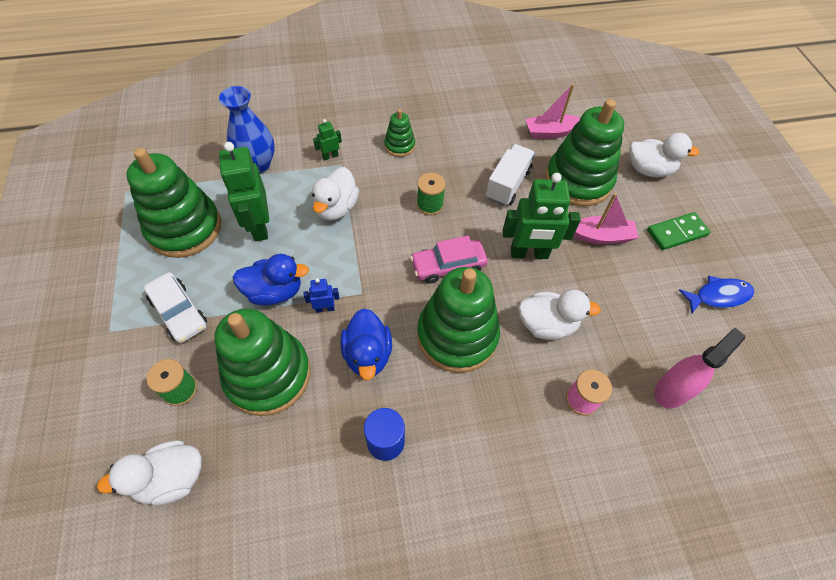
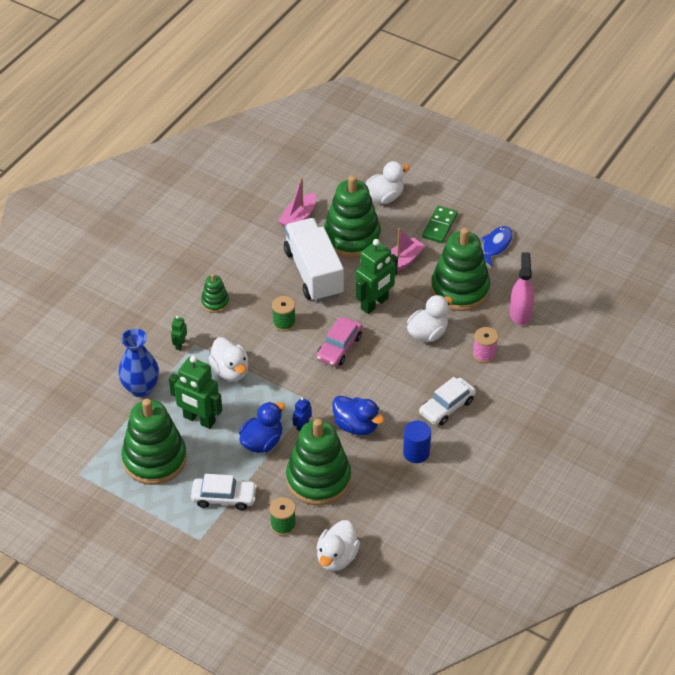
camera: 45 degrees left, 10 degrees down
(457, 335) = (389, 378): green stacking toy -> green stacking toy (460, 289)
(476, 421) = (447, 407): none -> white car
(508, 184) = (314, 273): white truck -> white truck, size x1.60

